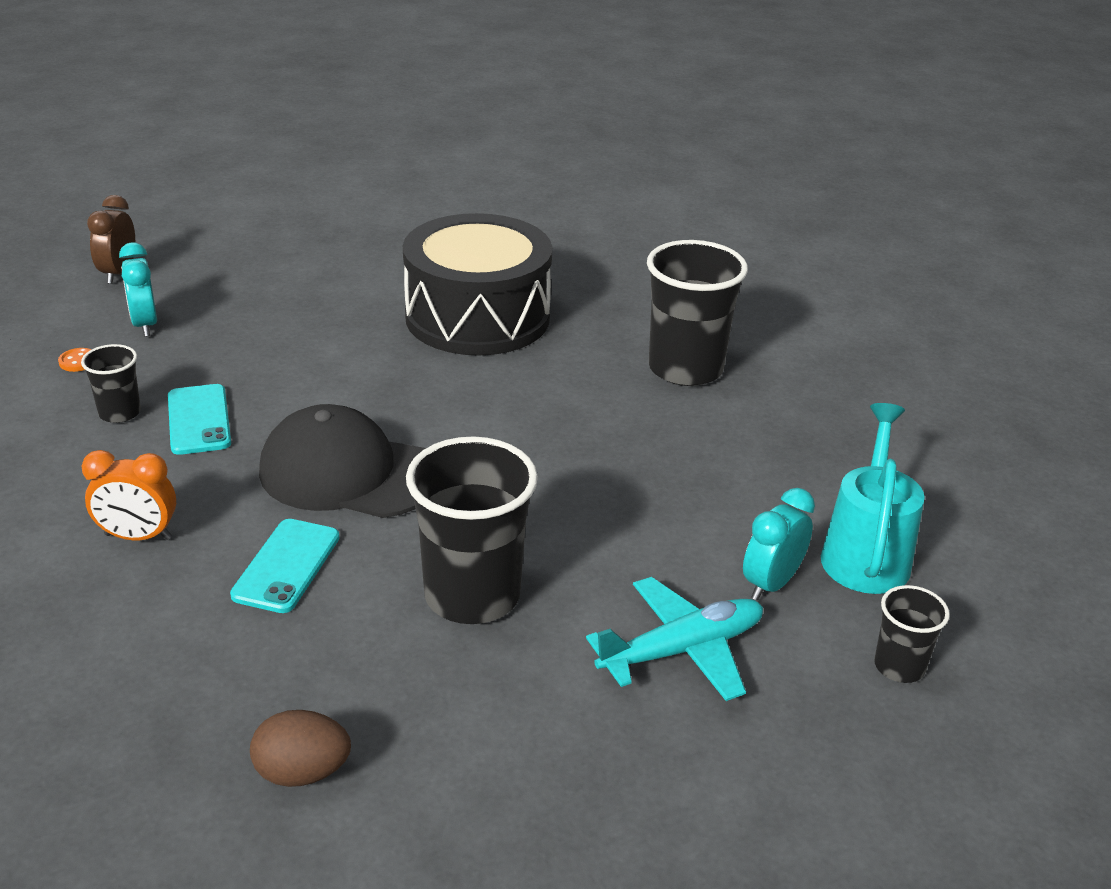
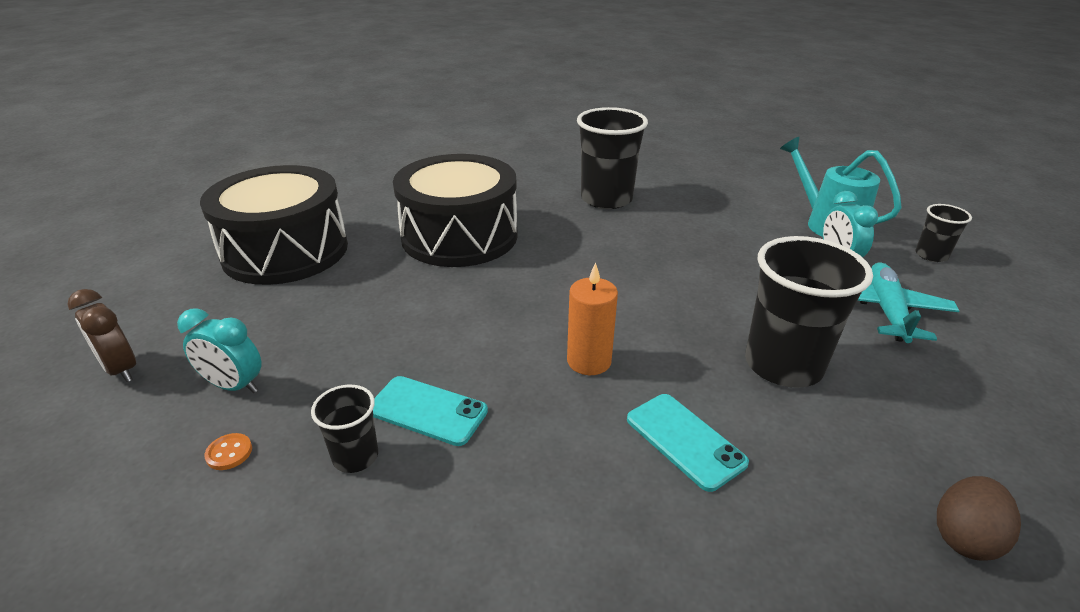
camera: 50 degrees left, 0 degrees up
(138, 537) = (569, 519): orange clock -> none
(338, 249) = (286, 251): none -> black drum
(349, 473) = (589, 361): black cap -> orange candle

